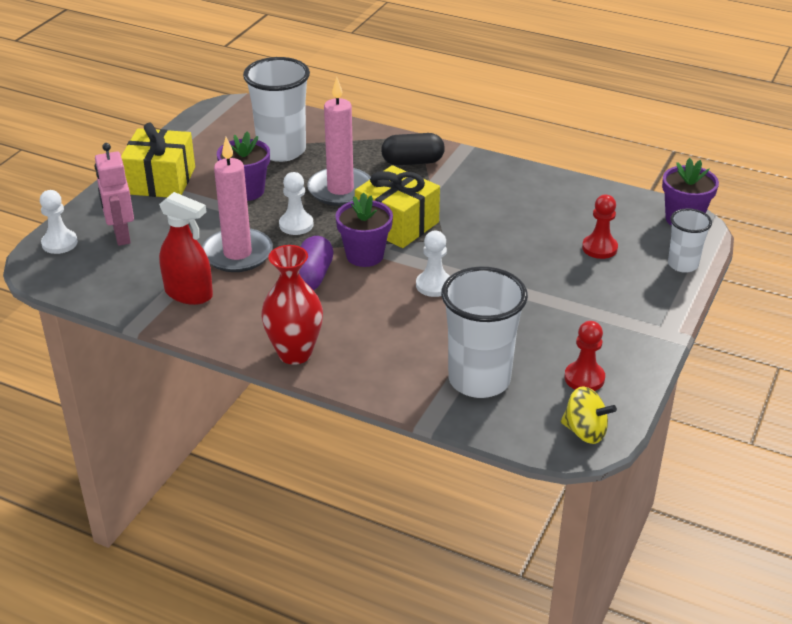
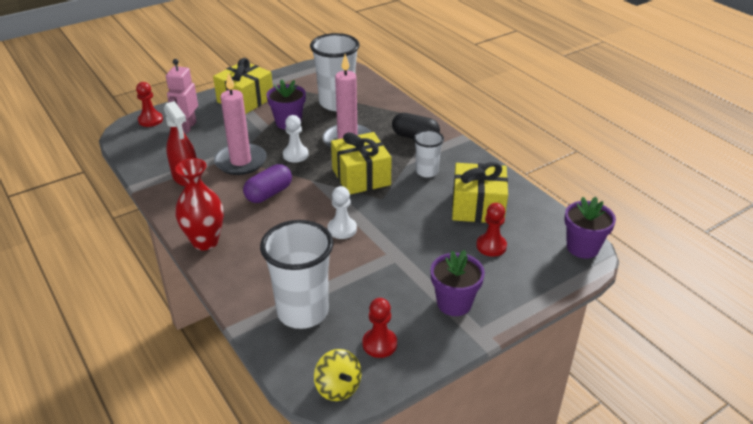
camera: 30 degrees right, 0 degrees up
(59, 243) = (150, 120): white pawn -> red pawn
(365, 255) = (317, 191): purple flower pot -> purple flower pot (454, 303)
(550, 214) = (477, 207): none -> yellow gift
(683, 264) = (547, 284): white cup -> white cup (427, 172)

